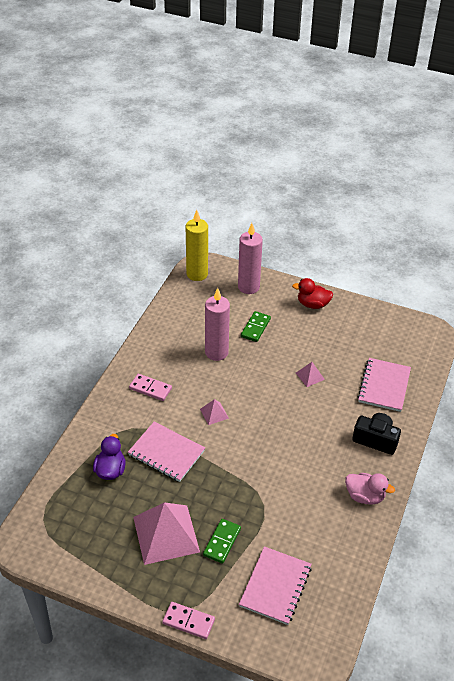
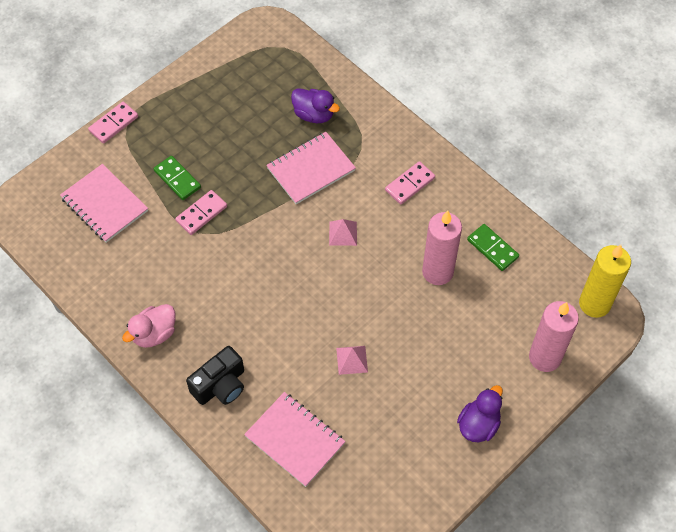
camera: 115 degrees right, 15 degrees up
(166, 534) = (212, 136): pink pyramid -> none
(245, 510) = (201, 213): none -> pink domino
(255, 328) = (462, 333): green domino -> green domino (492, 248)
(312, 304) = (478, 424): red duck -> purple duck

